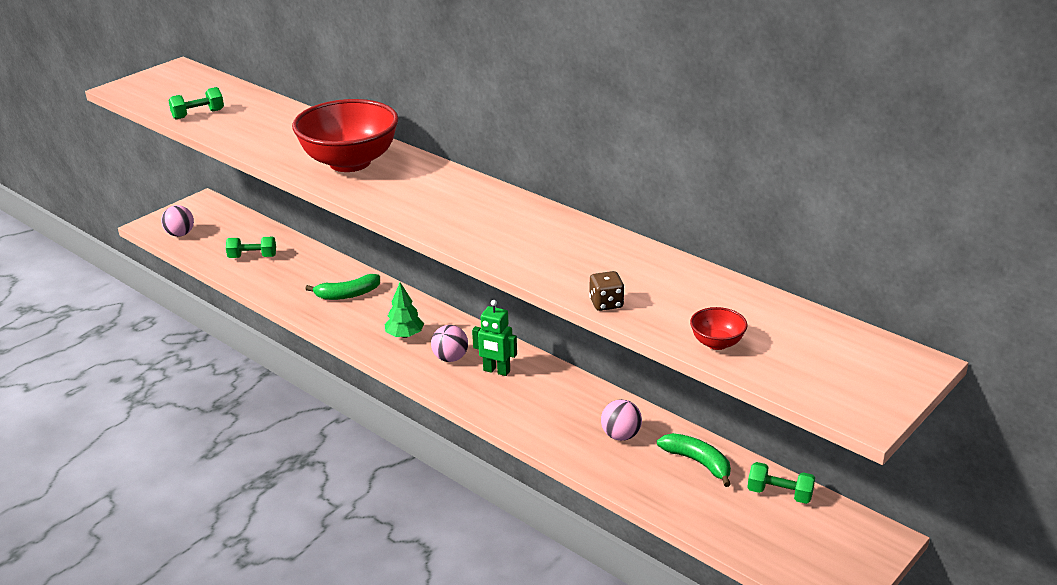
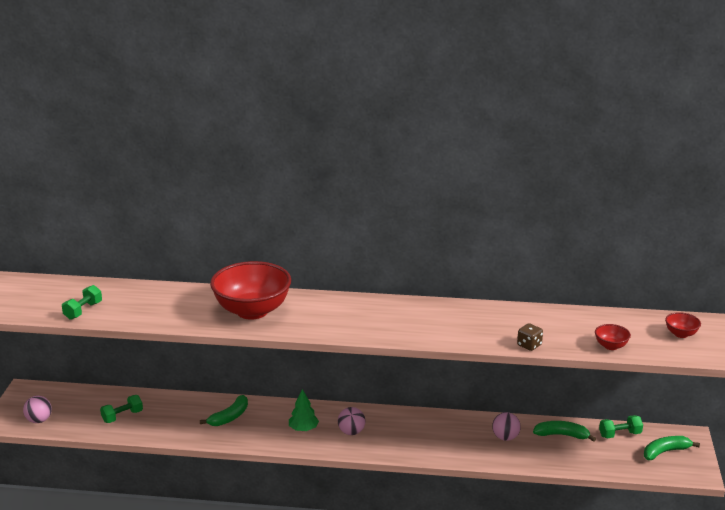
camera: 35 degrees left, 5 degrees down
(496, 371) = (389, 429): green robot -> none
(819, 544) = (665, 452): none -> green banana
(846, 363) = (681, 334): none -> red bowl

